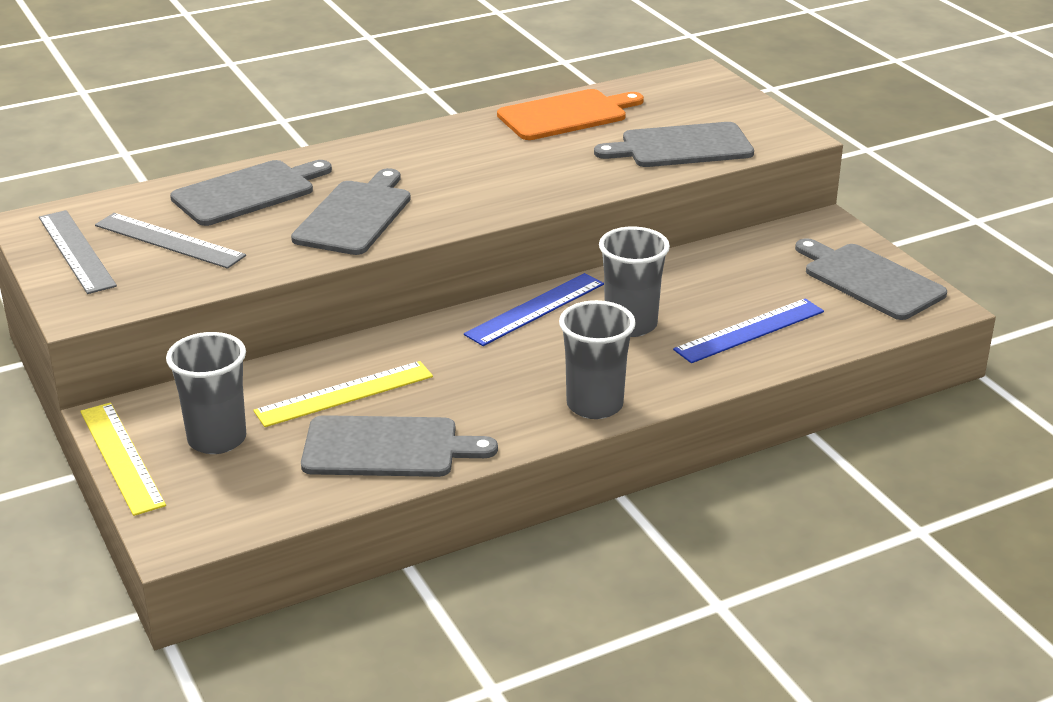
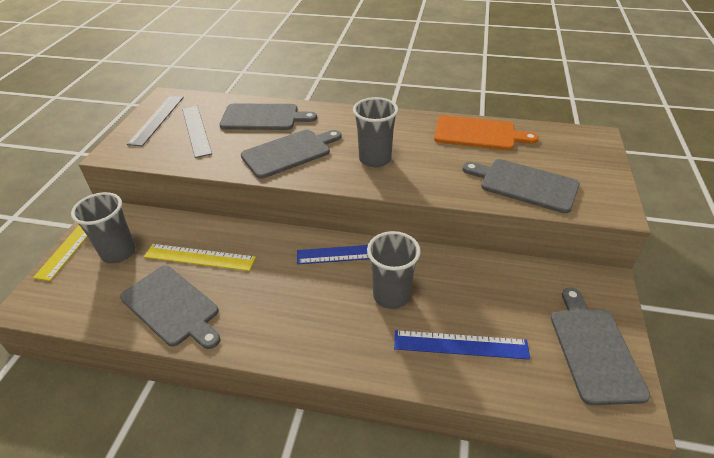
camera: 40 degrees right, 10 degrees up
(594, 405) = (302, 346): grey cup -> grey cup (375, 159)

